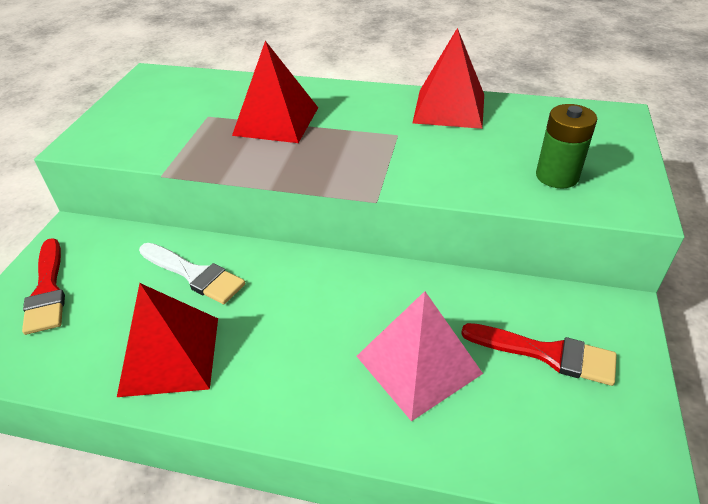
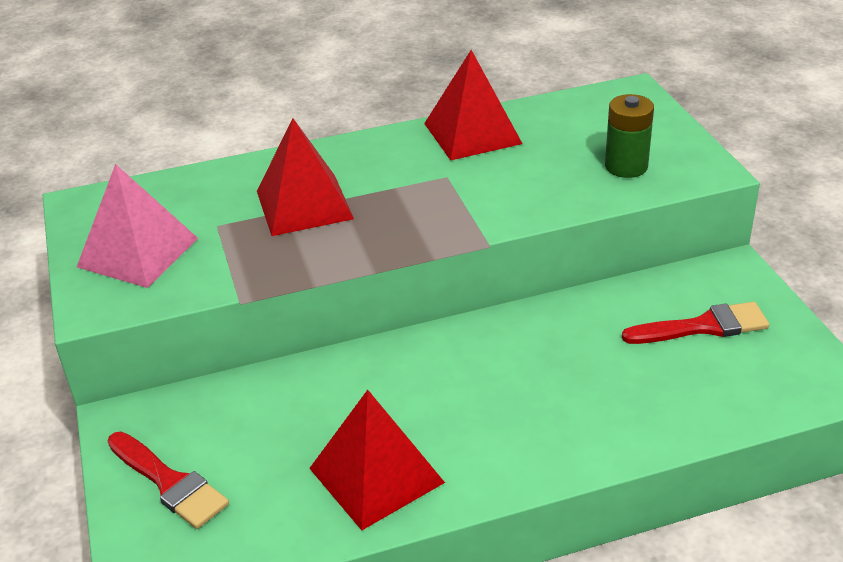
camera: 30 degrees left, 5 degrees down
(194, 274) = (321, 399): white brush -> none
(418, 364) = (609, 380): pink pyramid -> pink pyramid (138, 252)

